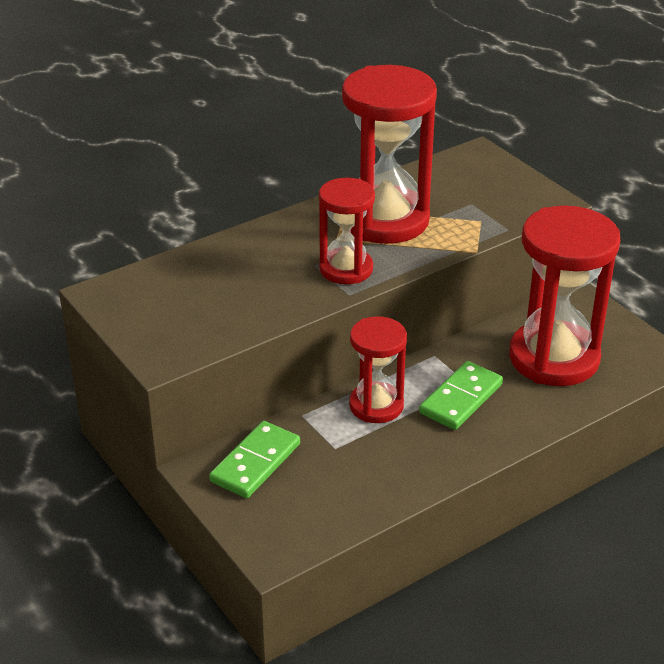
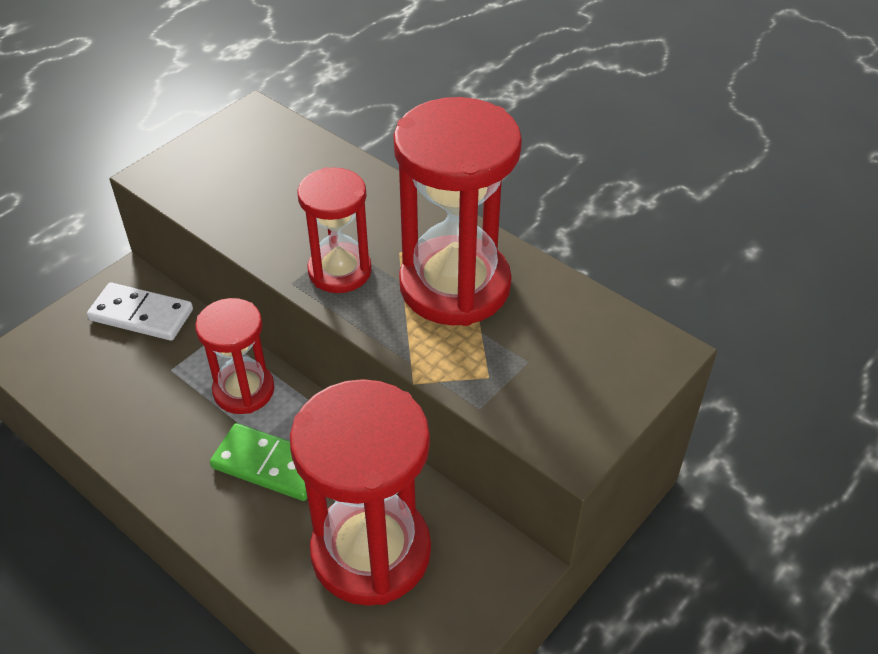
camera: 75 degrees right, 10 degrees up
(255, 463) = (141, 315): green domino -> white domino

